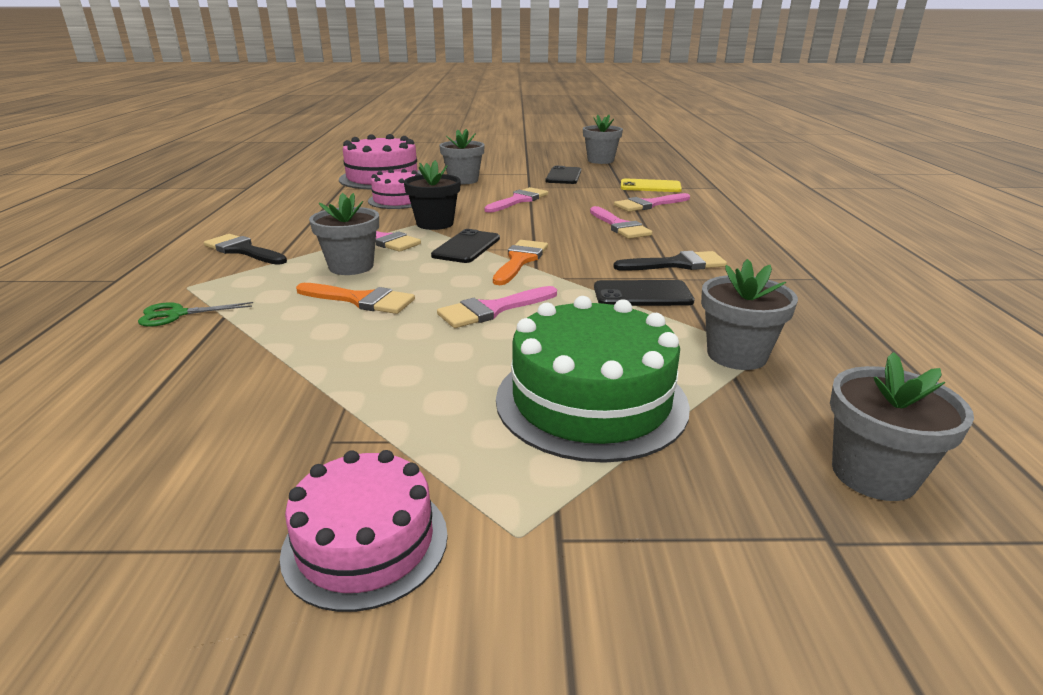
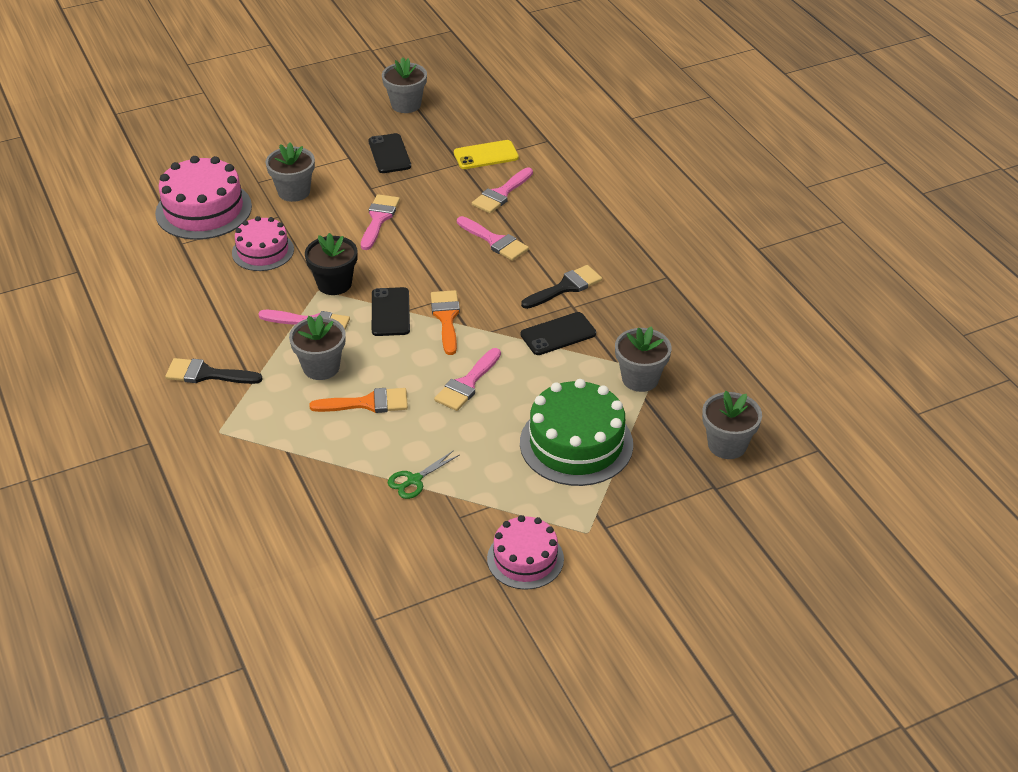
camera: 25 degrees left, 15 degrees up
(177, 314) = (251, 460): green scissors -> green scissors (414, 480)

